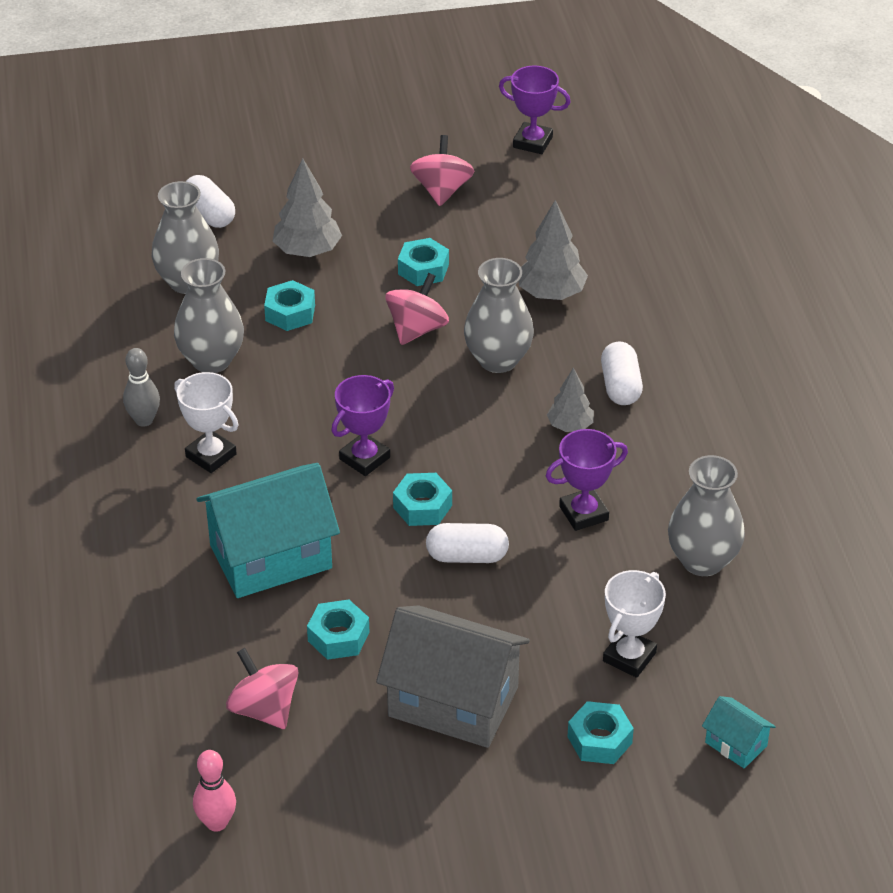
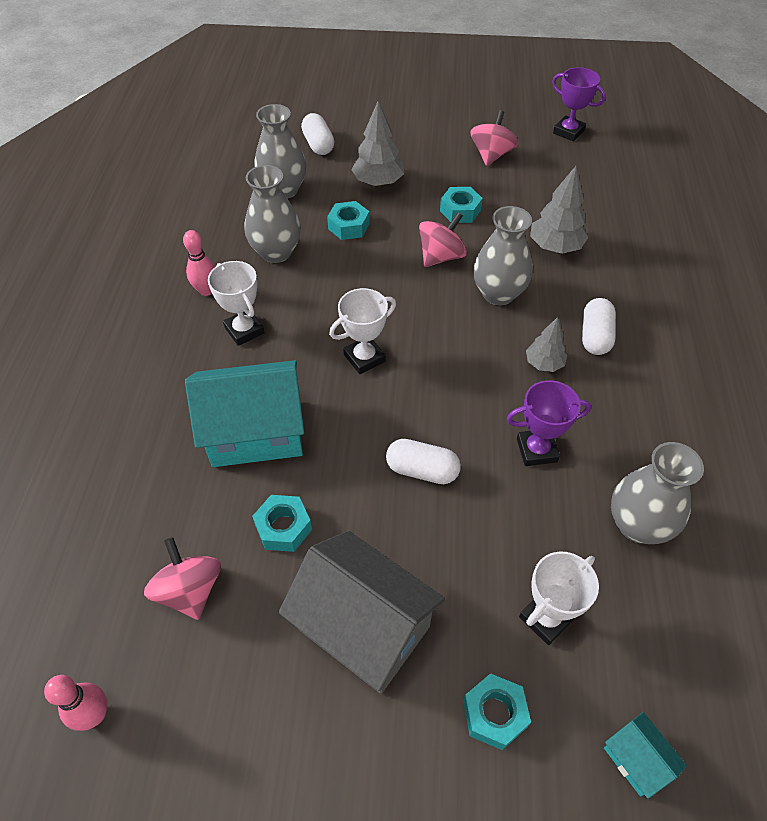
camera: 15 degrees right, 10 degrees up
(144, 420) = (206, 290): grey bowling pin -> pink bowling pin
(364, 458) = (364, 358): purple trophy -> white trophy
(422, 506) = (398, 412): turquoise nut -> none

